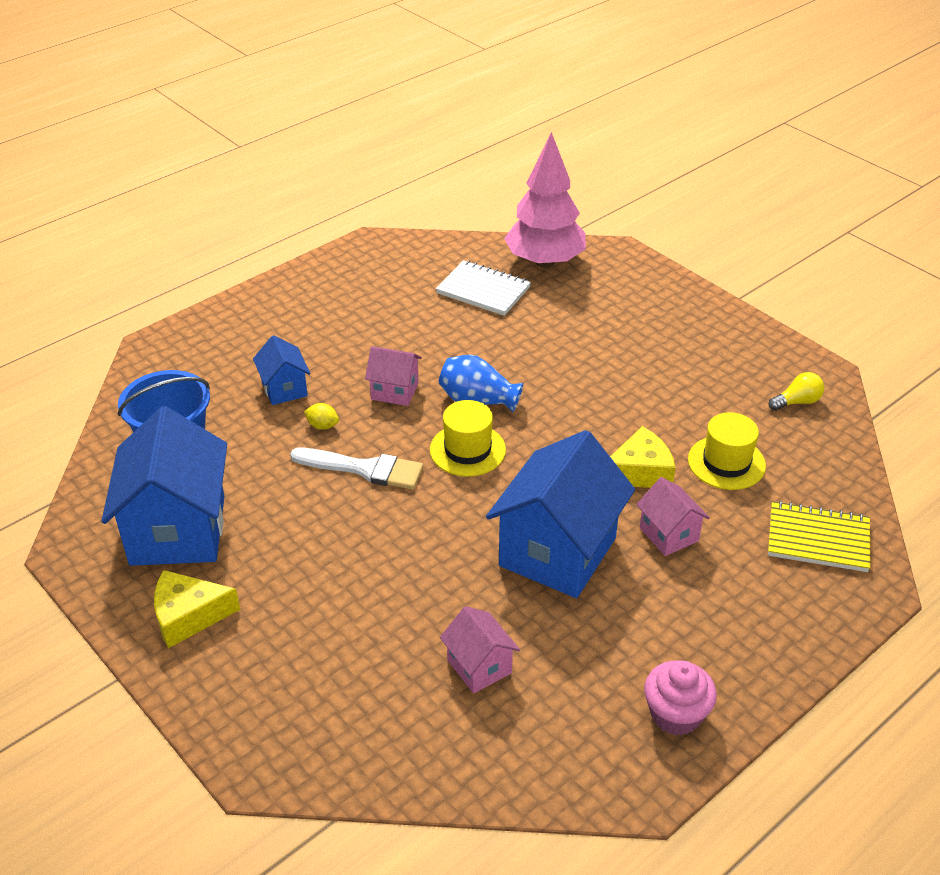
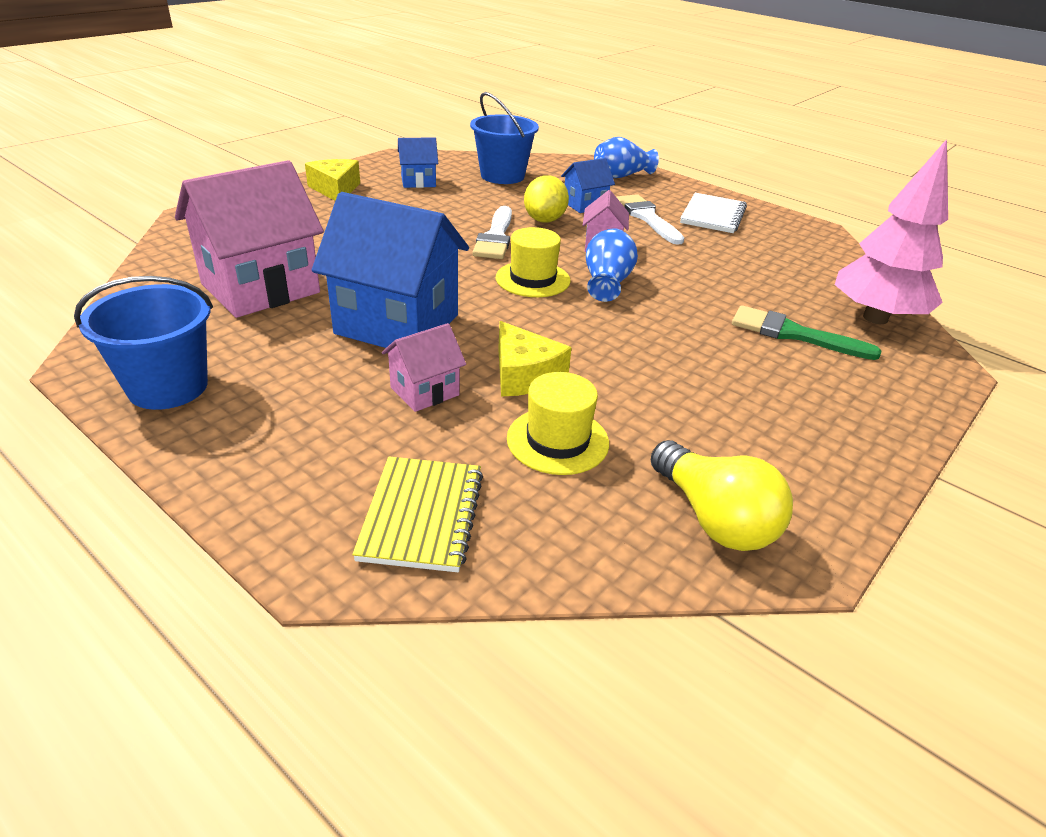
camera: 80 degrees right, 5 degrees down
(178, 530) = (418, 182): blue house -> blue house, size x0.49
(199, 346) = (621, 176): none -> blue vase
(322, 426) = (544, 220): yellow lemon -> yellow lemon, size x1.92
(327, 348) = (647, 218): none -> white brush
(479, 666) = (261, 288): pink house -> pink house, size x2.05
(483, 290) = (788, 283): white notebook -> white notebook (713, 216)
(571, 311) = (793, 334): none -> green brush
(675, 714) = (168, 387): pink cupcake -> blue bucket
(797, 402) = (714, 518): yellow light bulb -> yellow light bulb, size x1.80

